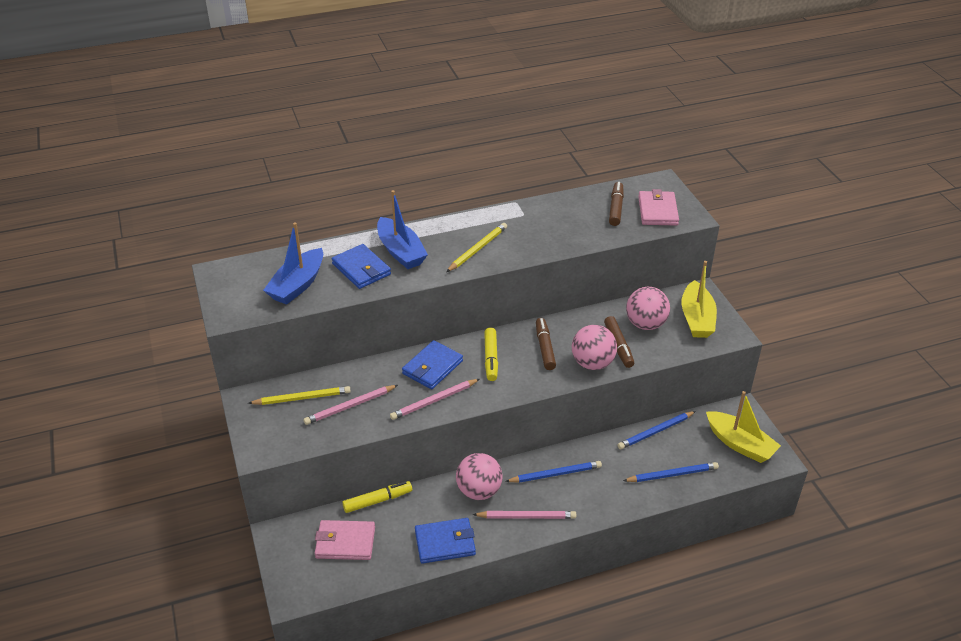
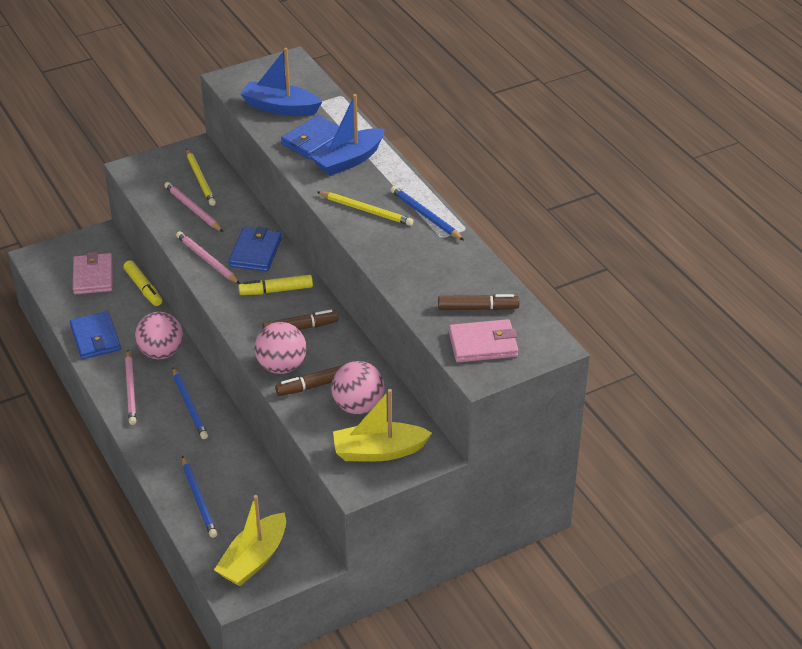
camera: 80 degrees right, 0 degrees up
(432, 367) = (255, 252): blue wallet -> blue wallet turned 75 degrees clockwise
(655, 432) = (263, 483): blue pencil -> blue pencil (425, 216)

